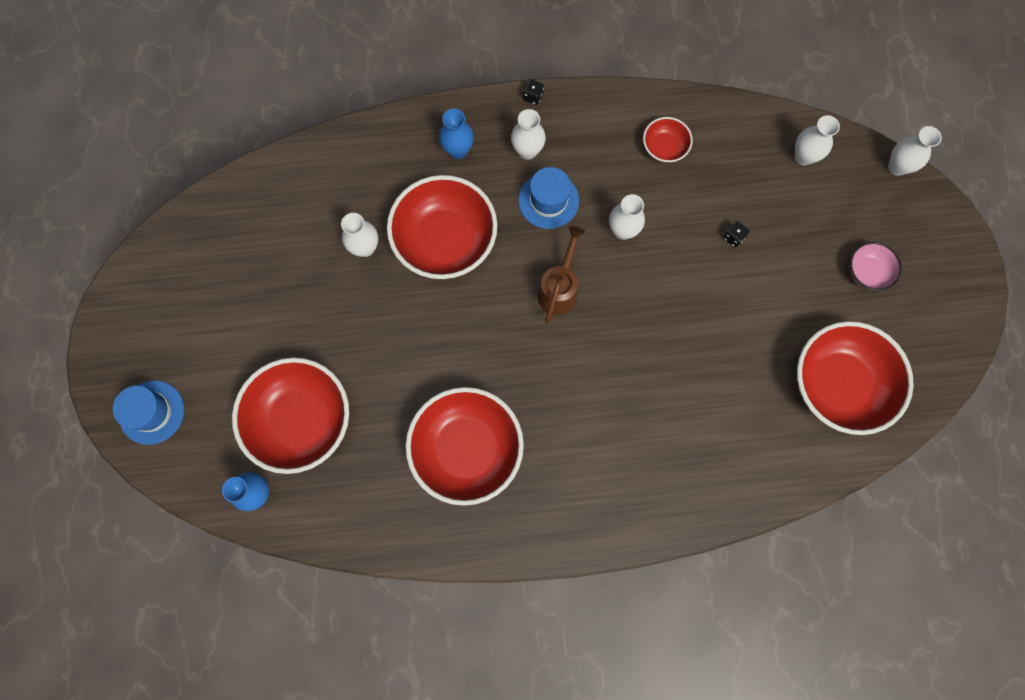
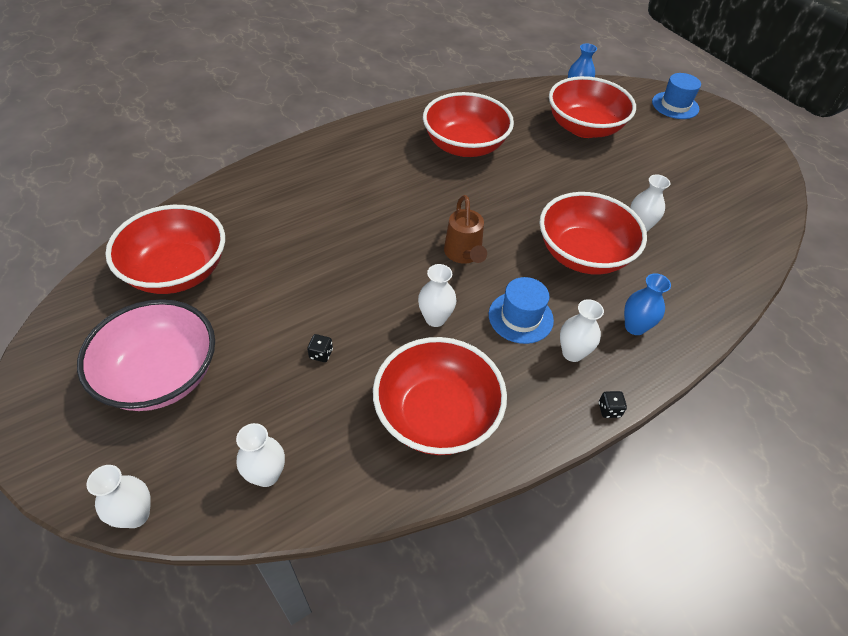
camera: 150 degrees right, 25 degrees down
(664, 147) = (437, 415): red bowl -> red bowl, size x2.11
(867, 272) = (161, 375): pink bowl -> pink bowl, size x2.11

